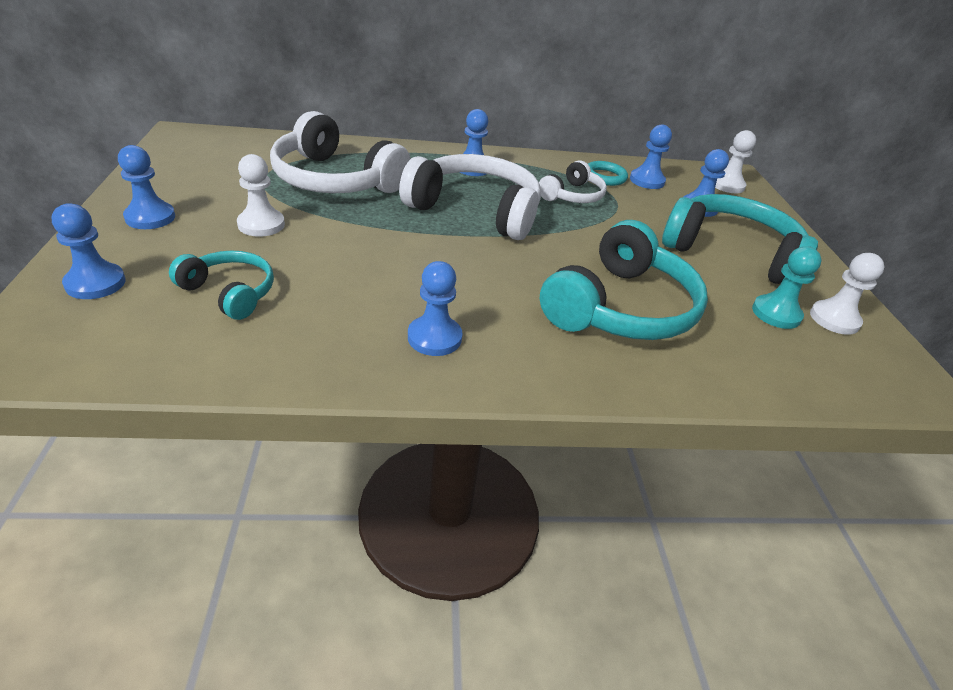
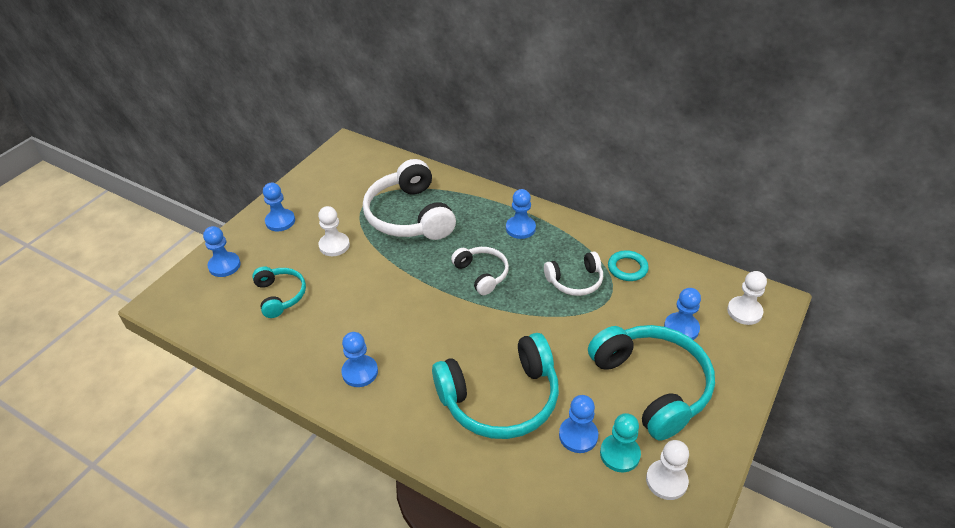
camera: 40 degrees right, 5 degrees up
(475, 210) = (482, 274): white headphones -> white headphones, size x0.54
(647, 181) = (664, 283): blue pawn -> blue pawn (578, 435)

